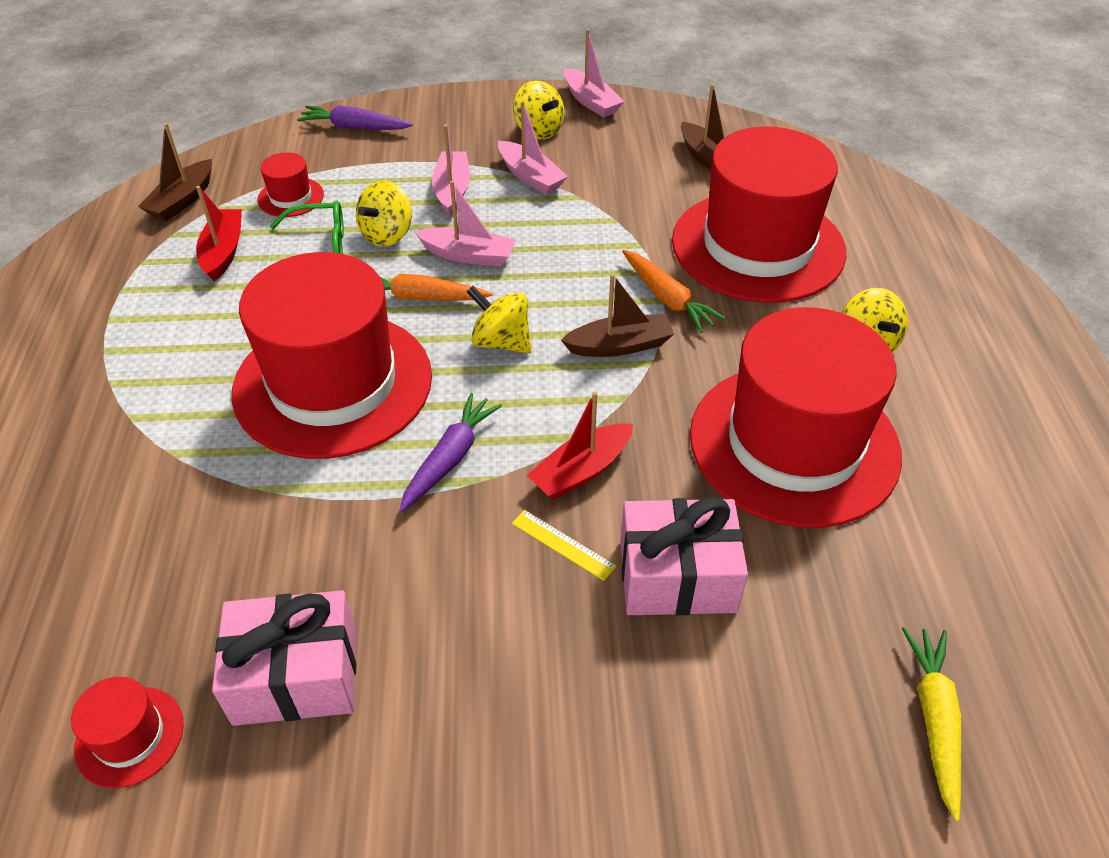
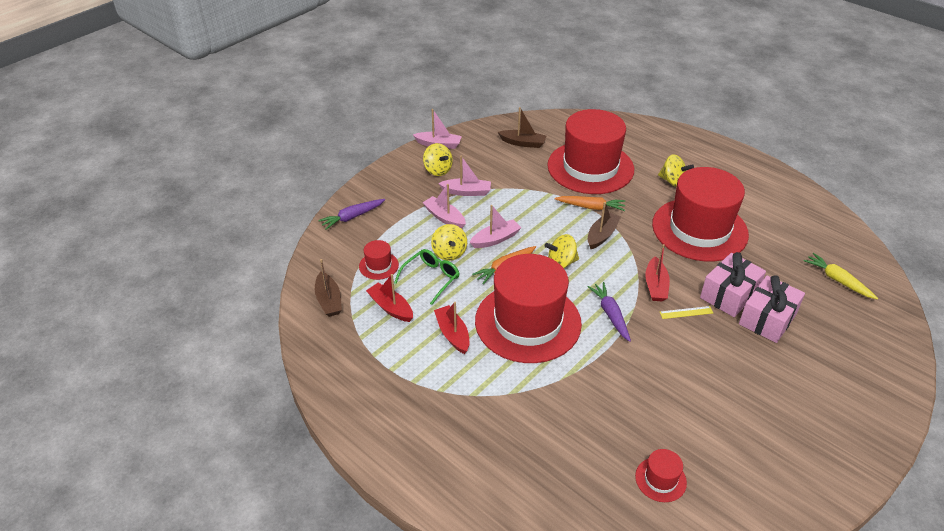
camera: 45 degrees left, 5 degrees down
(231, 330) = (452, 334): none -> red boat
(296, 675) = (677, 417): pink gift -> pink gift (767, 319)
(538, 131) = (438, 170): yellow spinning top -> yellow spinning top turned 45 degrees clockwise

